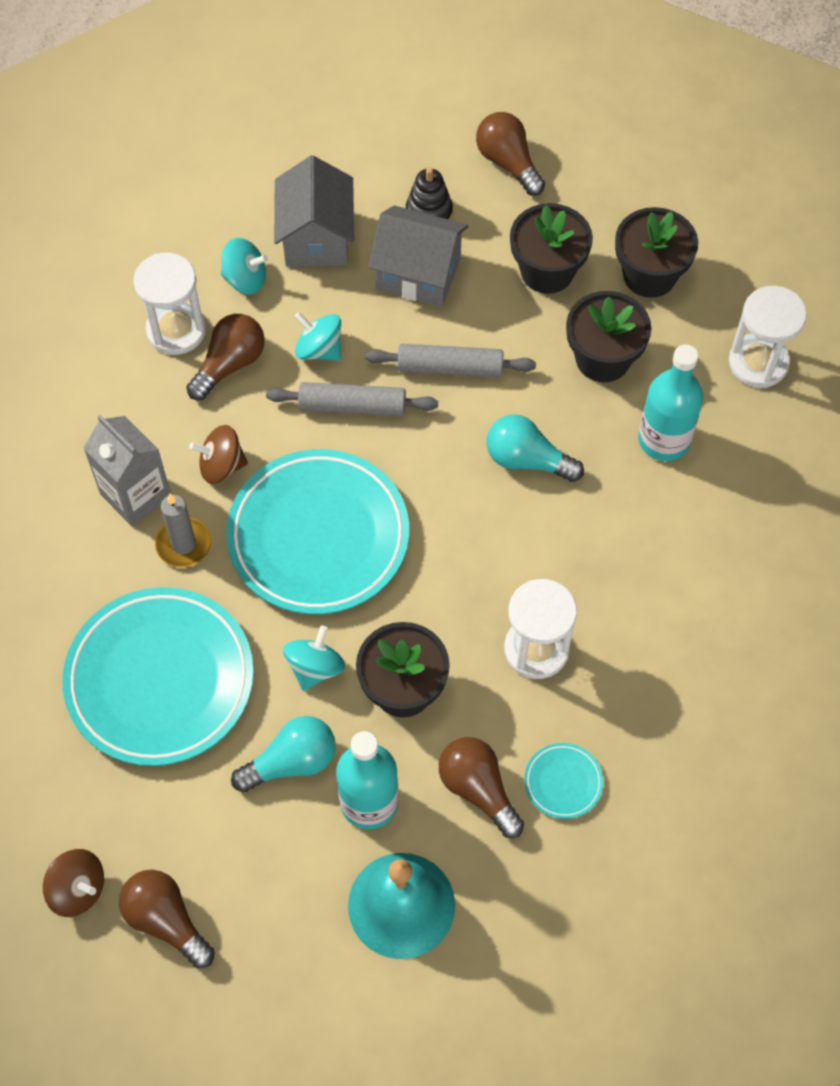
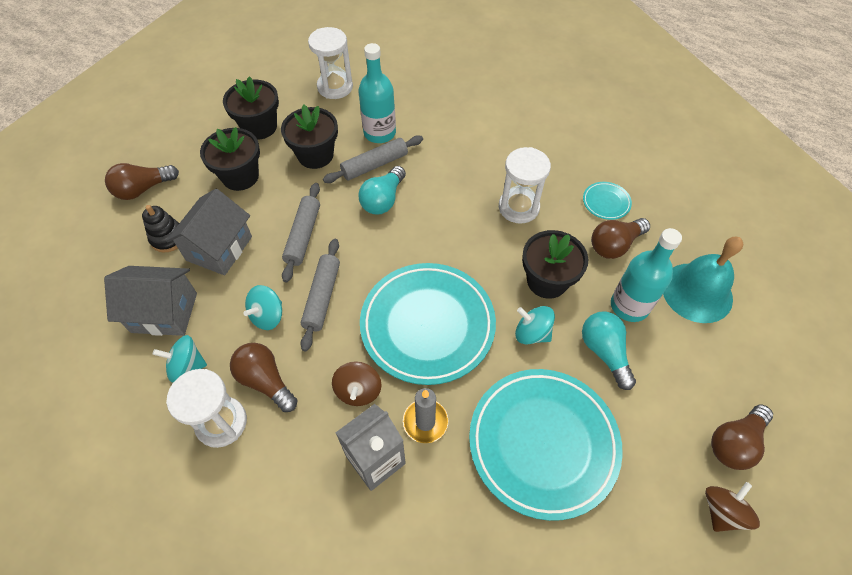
camera: 85 degrees left, 5 degrees down
(245, 279) = (187, 366): turquoise spinning top -> turquoise spinning top turned 105 degrees counterclockwise
(595, 440) = (374, 165): none -> grey rolling pin

